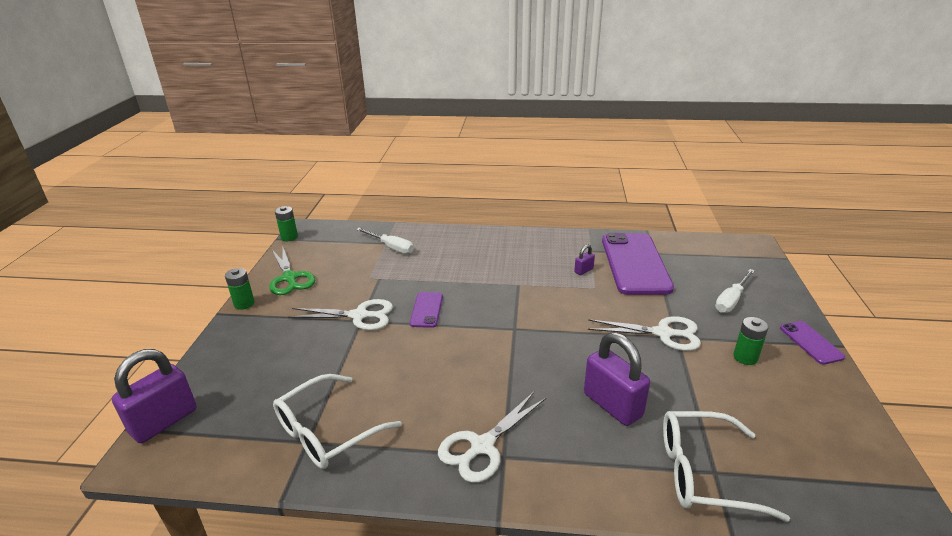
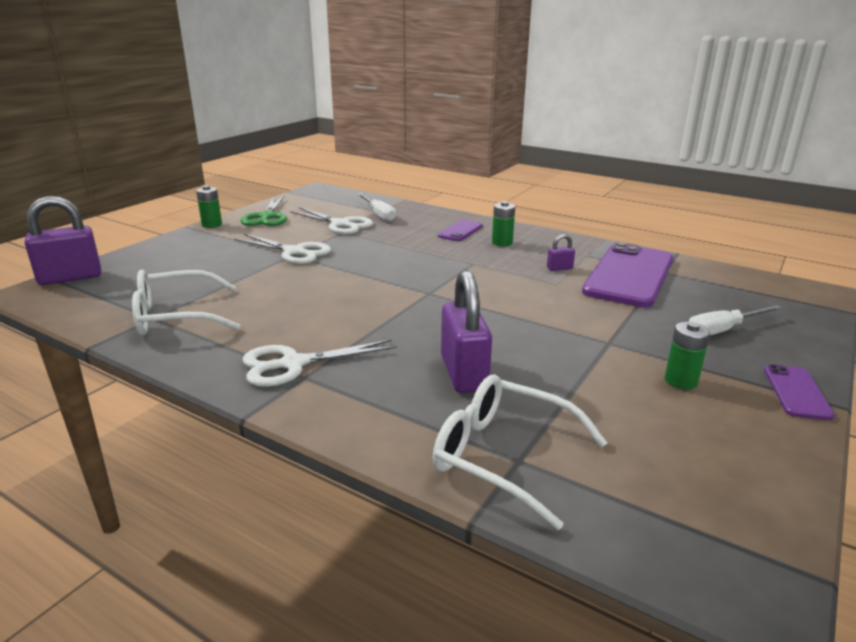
camera: 25 degrees right, 5 degrees down
(289, 237) = (298, 192): green battery -> green battery (502, 243)
(426, 310) = (359, 261): purple phone -> purple phone (460, 231)
(663, 333) = (595, 336): white scissors -> white scissors (340, 224)

